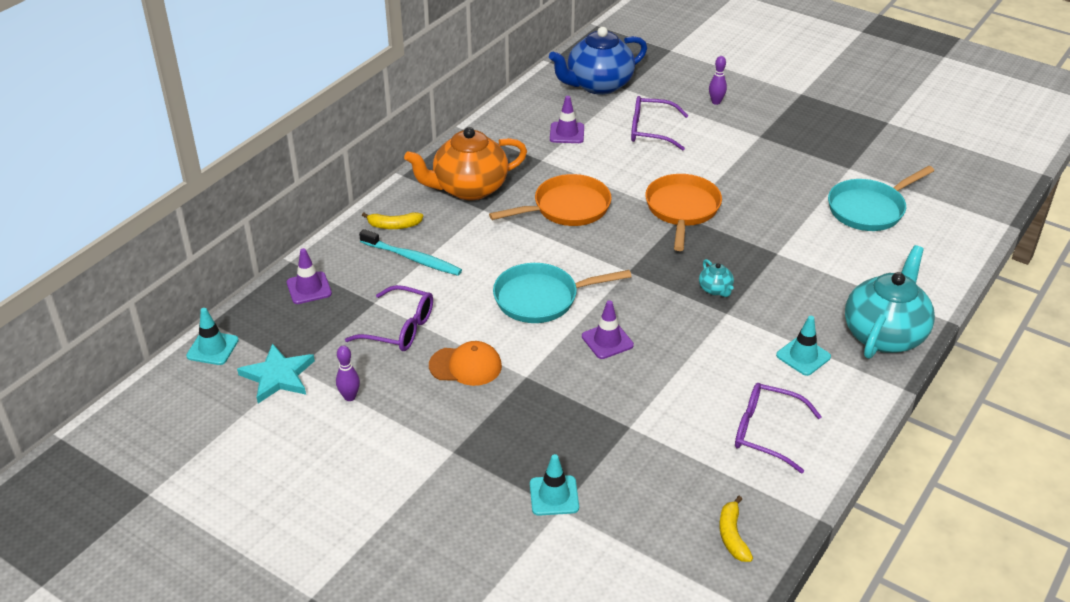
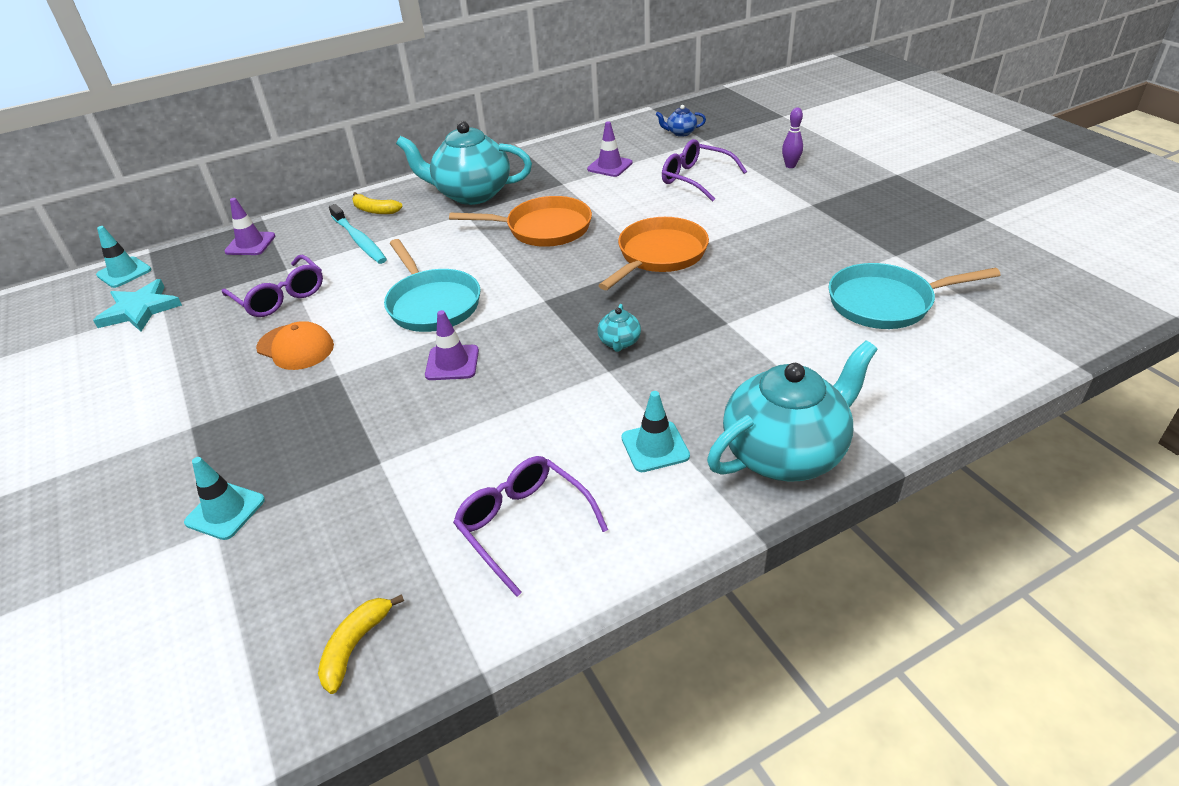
camera: 30 degrees right, 0 degrees up
(349, 397) = (170, 345): purple bowling pin -> none
(469, 188) = (471, 194): orange teapot -> turquoise teapot
(541, 298) = (432, 304): turquoise pan -> turquoise pan turned 135 degrees counterclockwise
(598, 85) = (680, 133): blue teapot -> blue teapot, size x0.42

